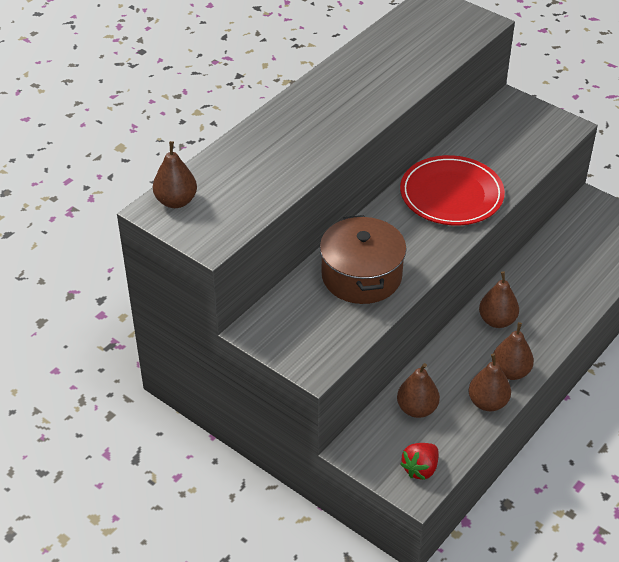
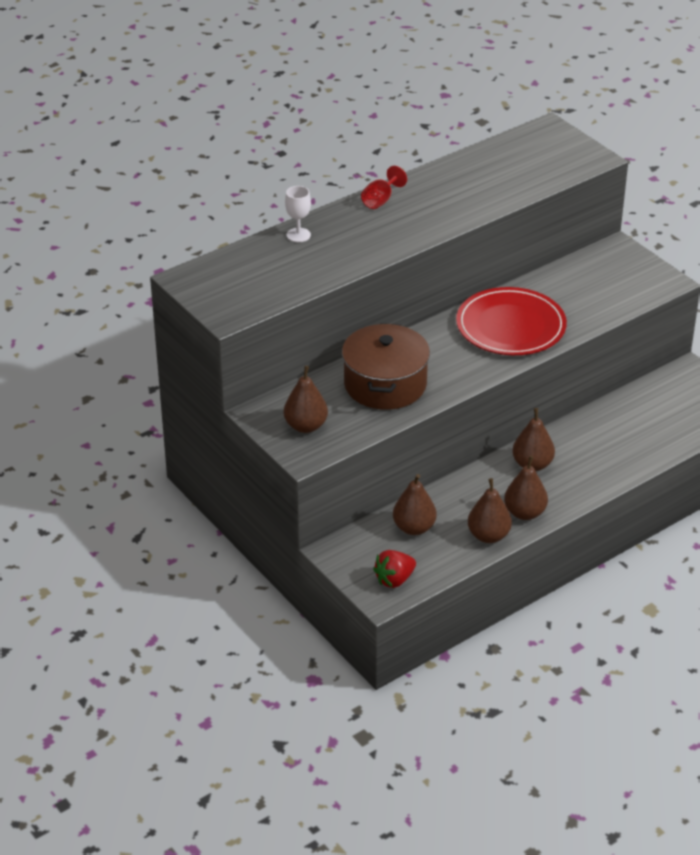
camera: 15 degrees right, 5 degrees down
(176, 201) = (209, 275): brown pear -> brown pear (306, 426)
(246, 144) = (298, 235): none -> white goblet
(309, 95) = (380, 200): none -> red goblet

